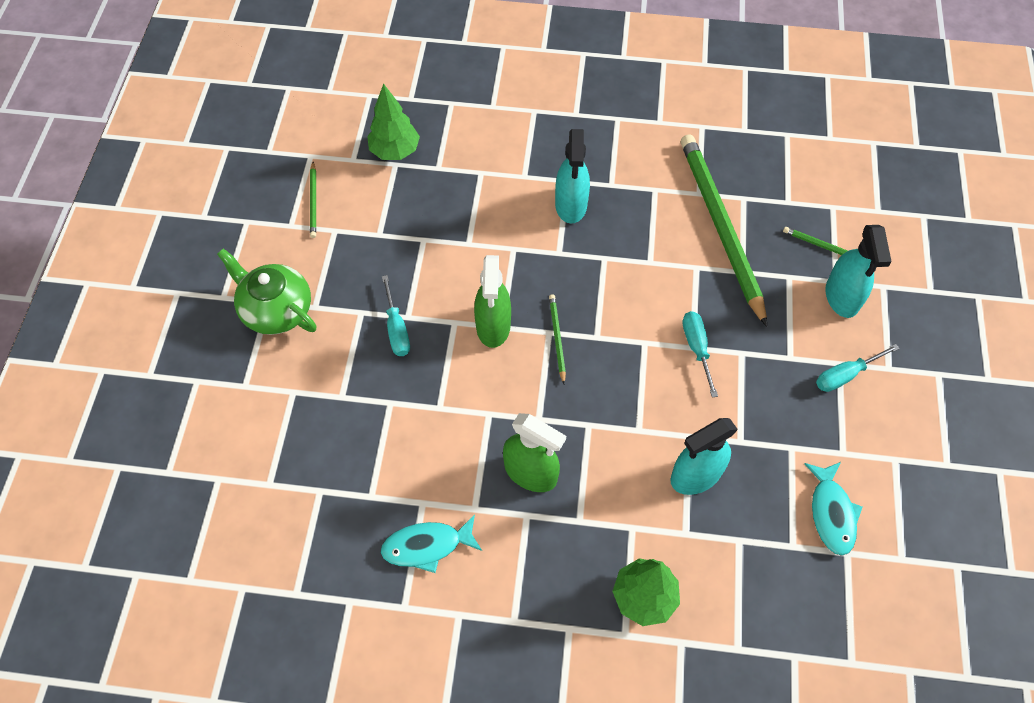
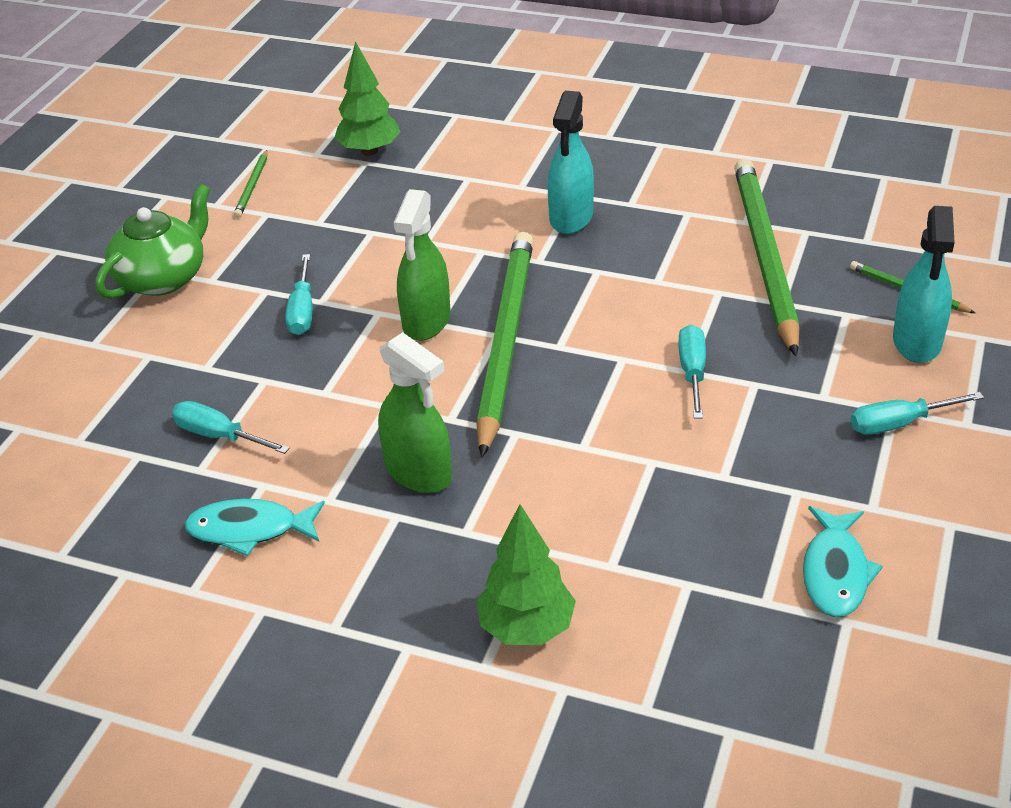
camera: 15 degrees right, 20 degrees down
(276, 310) = (163, 278): green teapot -> green teapot turned 75 degrees clockwise
(375, 462) = (219, 436): none -> turquoise screwdriver
(557, 338) = (505, 342): green pencil -> green pencil, size x2.45
(695, 475) = (647, 504): turquoise spray bottle -> none

